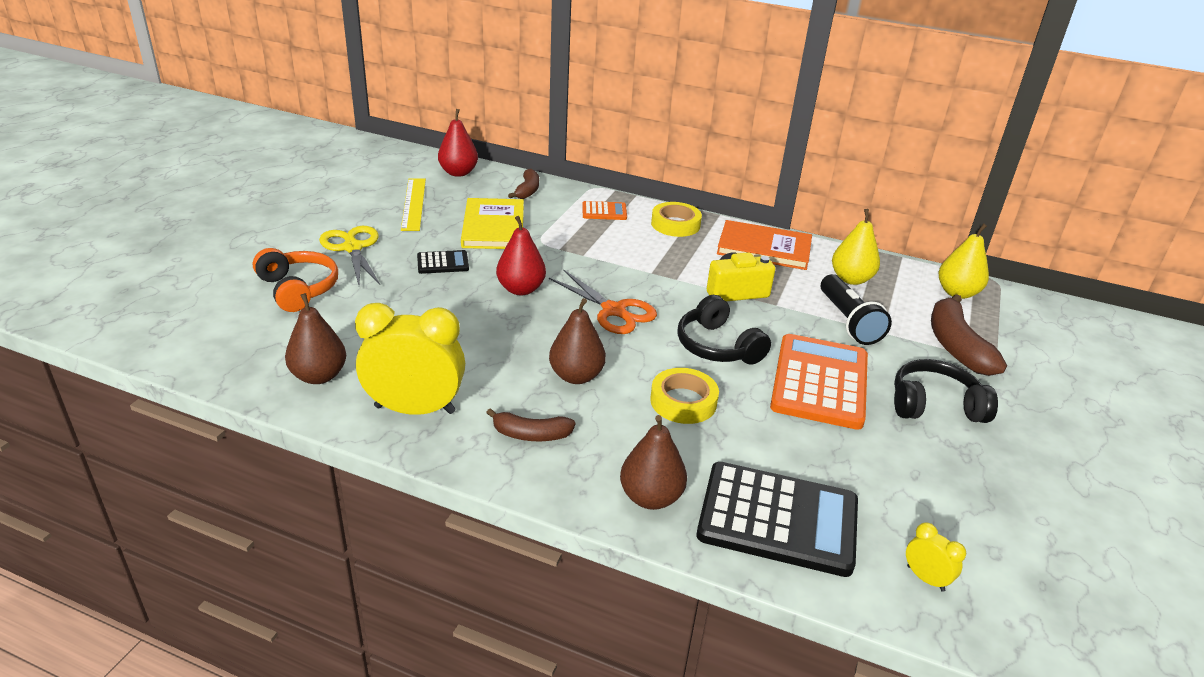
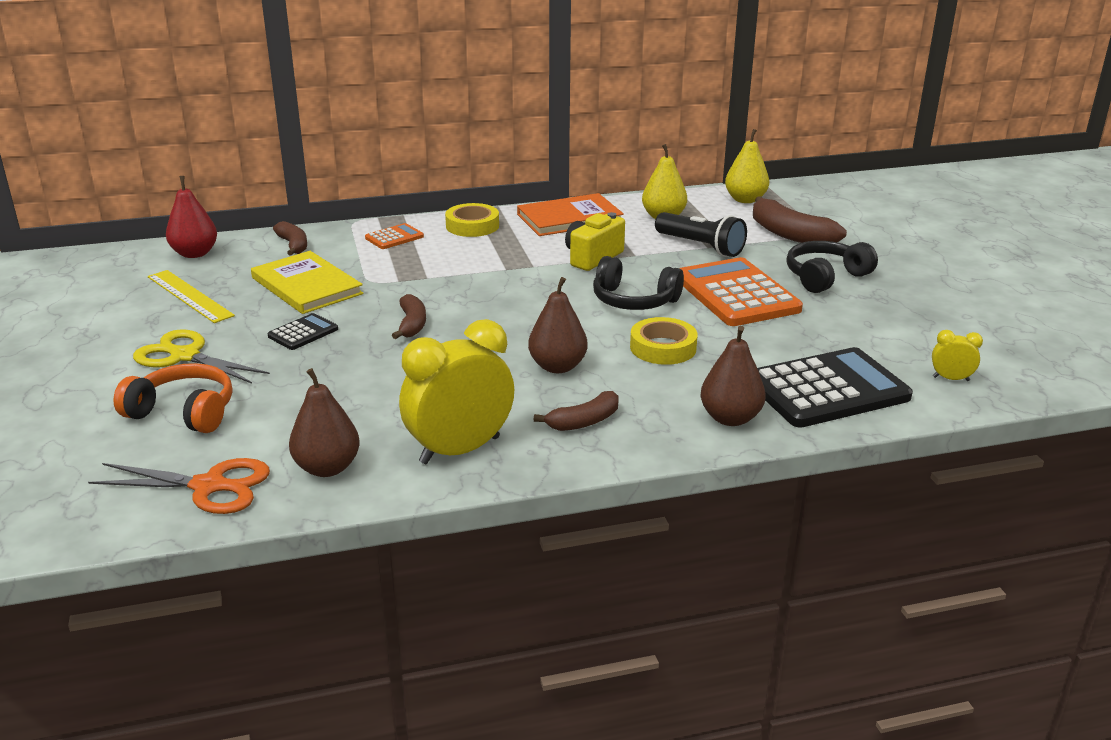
camera: 35 degrees left, 5 degrees down
(521, 289) = (412, 324): red pear -> brown banana
(614, 311) = (518, 309): orange scissors -> orange scissors (210, 486)

